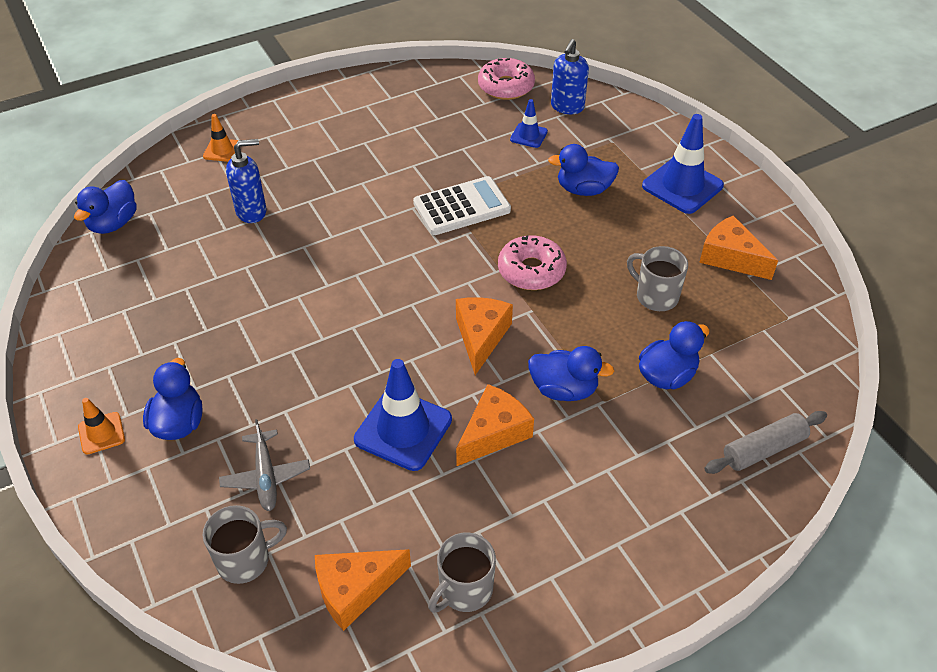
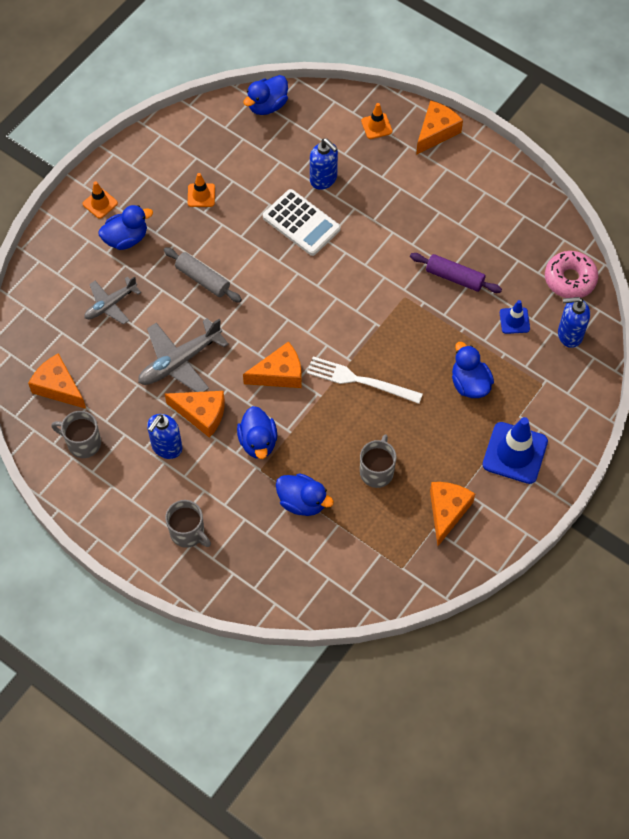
camera: 65 degrees right, 15 degrees up
(113, 223) = (267, 105): blue duck -> blue duck turned 45 degrees counterclockwise
(180, 324) = (201, 195): none -> orange traffic cone
(245, 560) = (52, 323): grey mug -> grey mug (188, 533)
(268, 113) = (436, 132): none -> orange cheese
(403, 429) = (179, 361): blue traffic cone -> grey plane
(450, 158) = (454, 277): none -> purple rolling pin
(462, 207) = (403, 308): white calculator -> white calculator (301, 223)
(523, 489) = (166, 447): none -> blue soap dispenser
(531, 270) = (360, 380): pink donut -> white fork
(763, 449) = (266, 580): grey rolling pin -> grey rolling pin (203, 279)

